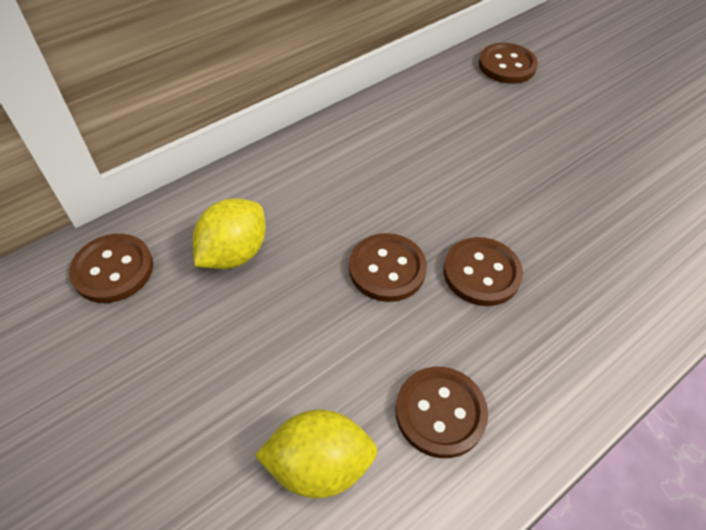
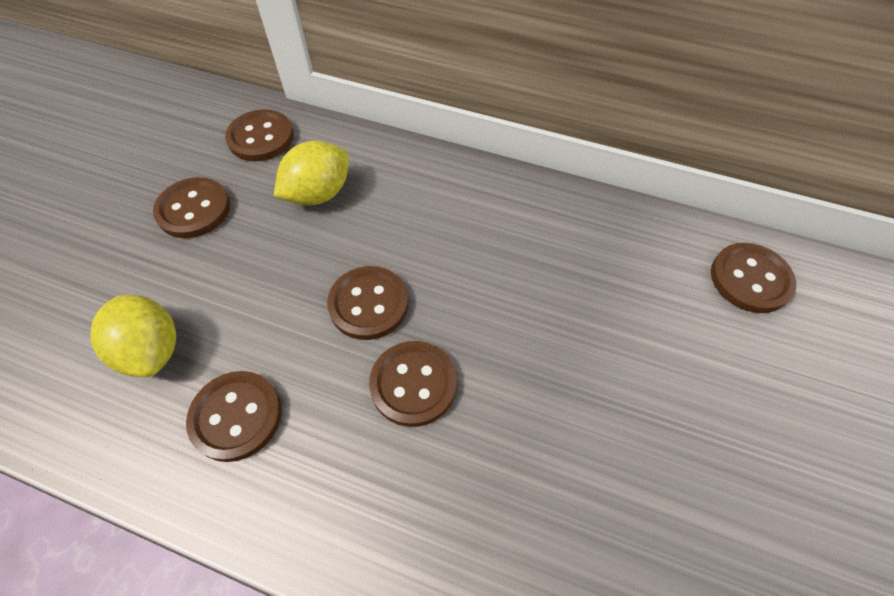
camera: 60 degrees right, 5 degrees up
(160, 366) = (194, 209): none -> brown button
(234, 253) = (318, 194): yellow lemon -> yellow lemon turned 45 degrees counterclockwise

